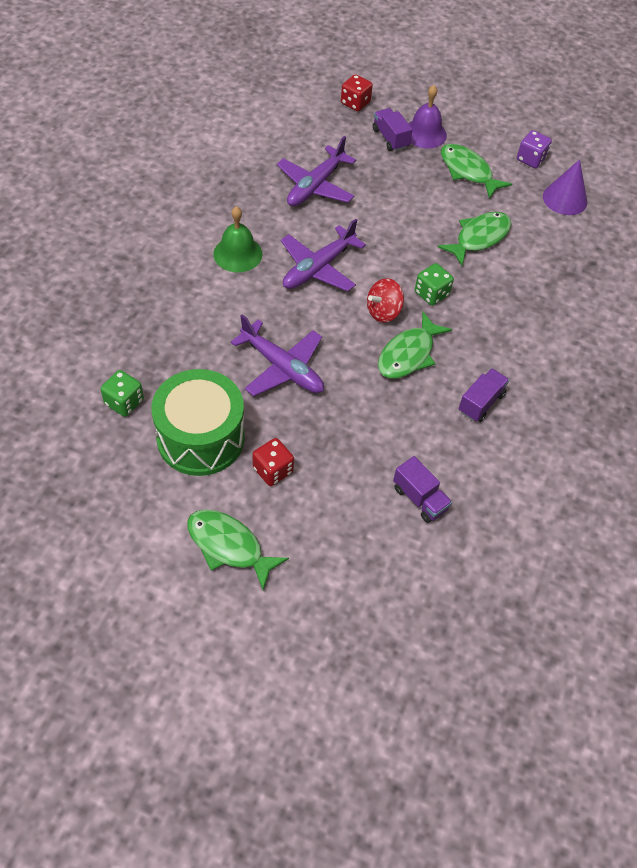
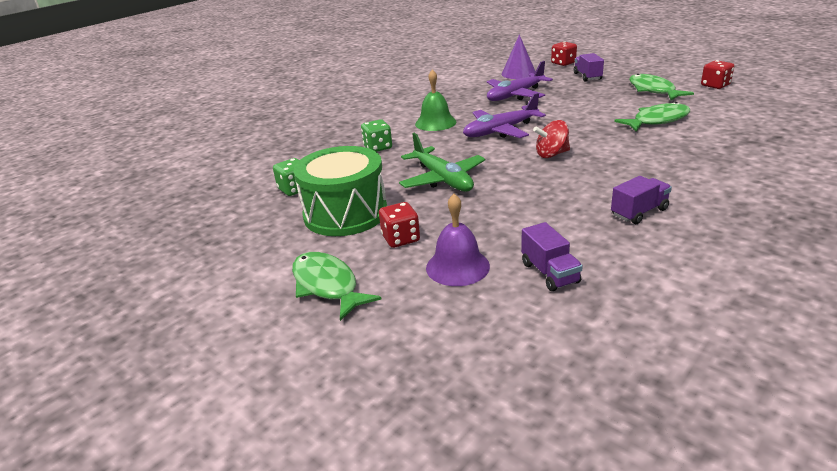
camera: 25 degrees right, 25 degrees down
(282, 367) = (442, 179): purple plane -> green plane
(408, 354) = (568, 178): green fish -> none
(425, 133) = (618, 74): purple bell -> purple bell (457, 266)
(431, 294) = (602, 147): green dice -> green dice (378, 147)
(530, 159) = (715, 85): purple dice -> red dice
(565, 199) = (748, 103): purple cone -> purple cone (518, 73)

